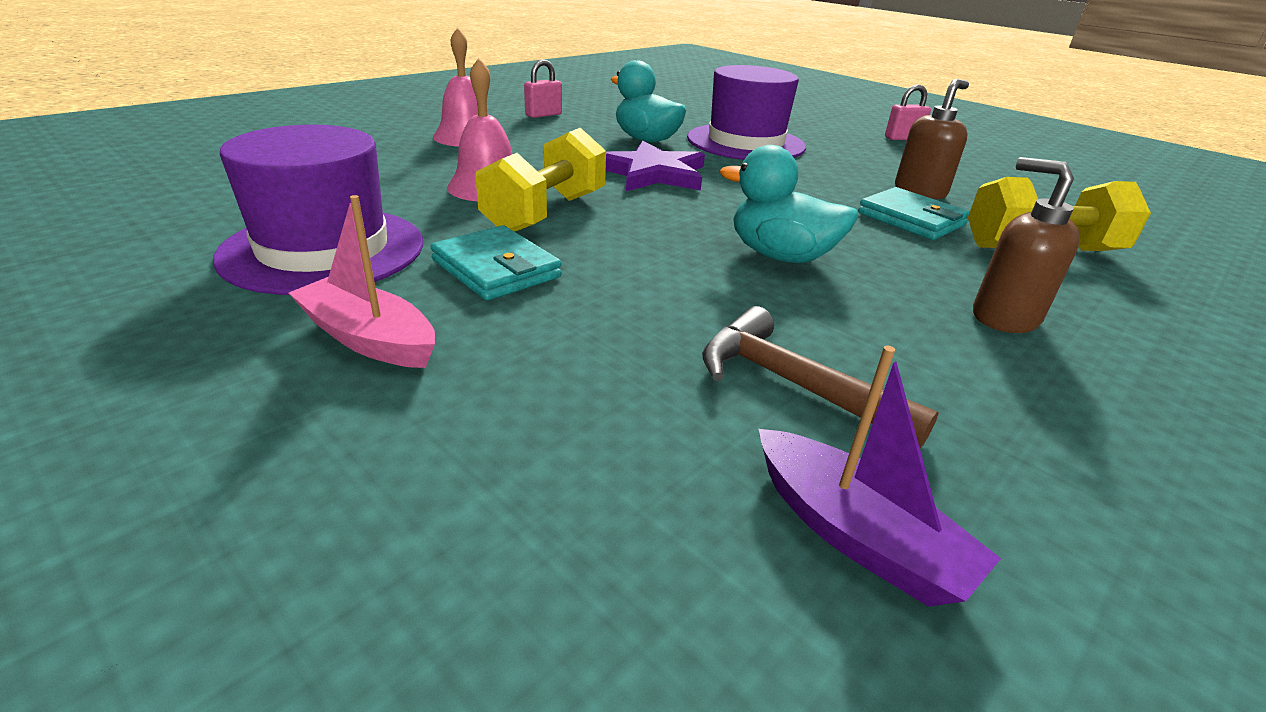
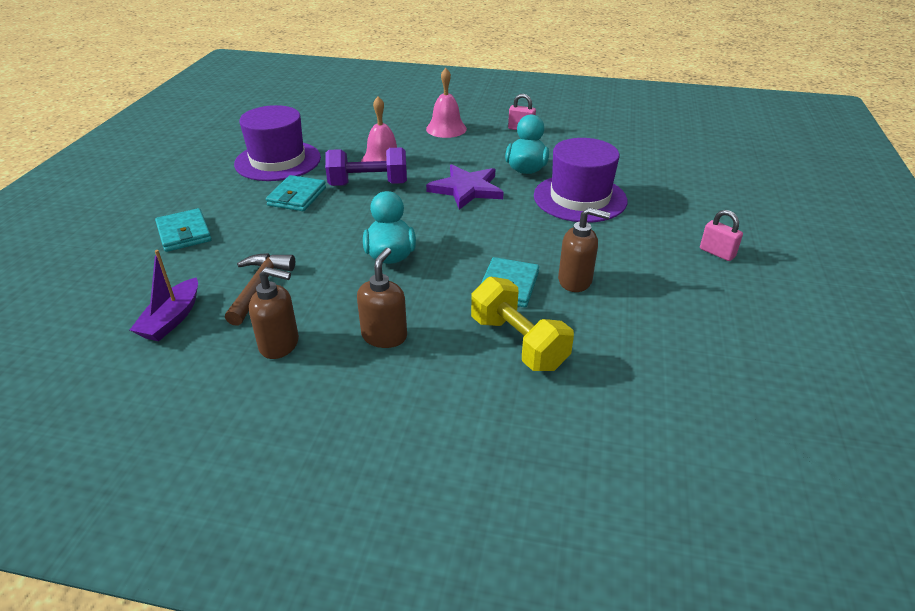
camera: 60 degrees right, 5 degrees up
(369, 339) = (221, 198): pink boat -> none
(462, 425) = (184, 233): none -> turquoise wallet
(545, 213) = (368, 184): yellow dumbbell -> purple dumbbell
(1006, 411) = (280, 344): none -> brown soap dispenser

